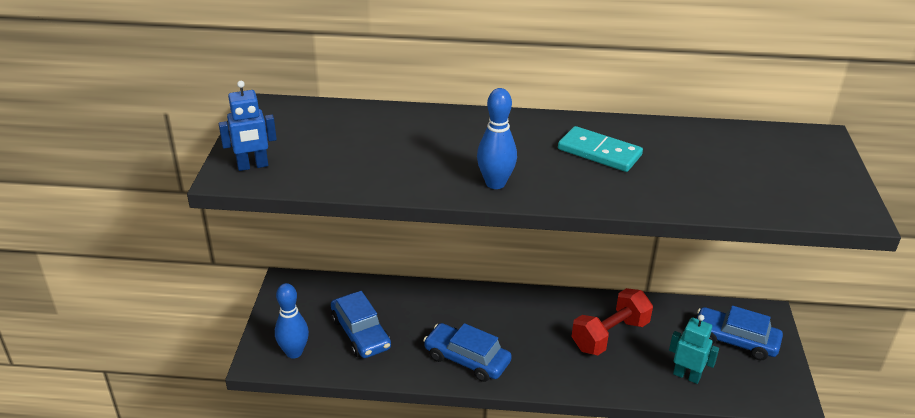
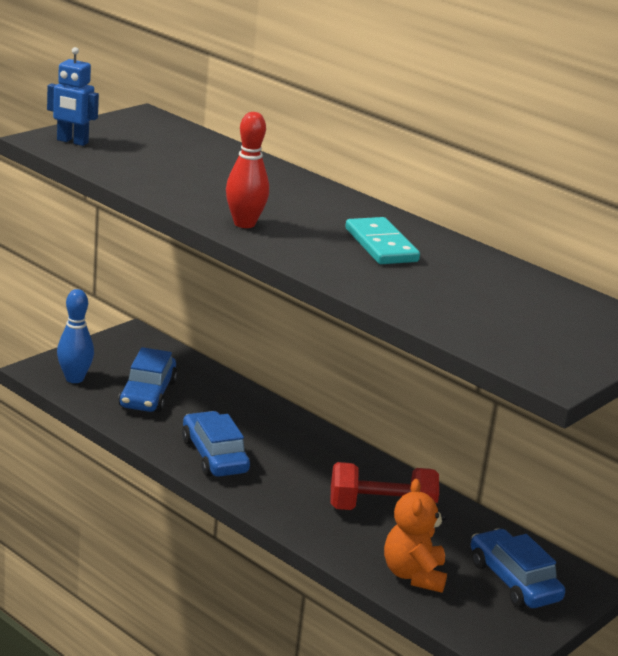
camera: 35 degrees right, 10 degrees down
(495, 183) = (244, 224): blue bowling pin -> red bowling pin
(686, 376) = (413, 575): turquoise robot -> orange teddy bear

